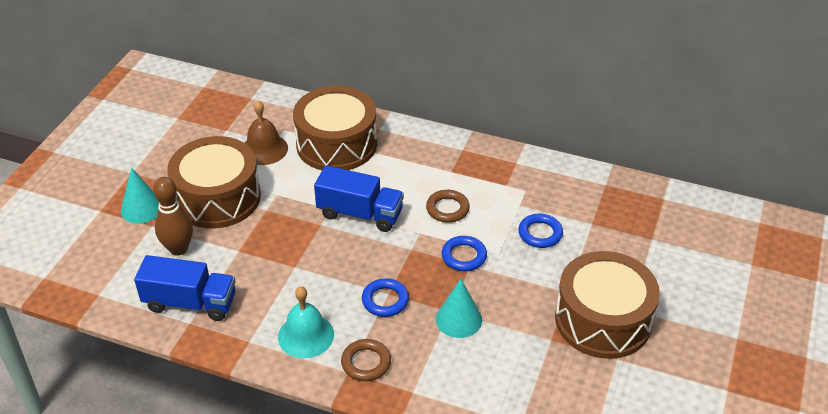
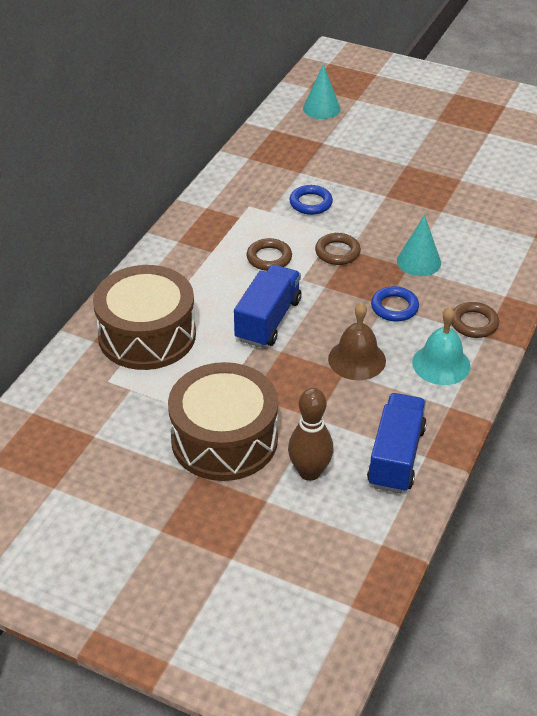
camera: 85 degrees left, 0 degrees up
(142, 208) = (233, 513): turquoise cone -> turquoise cone (321, 108)
(264, 149) = (141, 398): brown bell -> brown bell (357, 359)
(464, 256) = (337, 252): blue ring -> brown ring
(603, 320) = (418, 181): brown drum -> none

